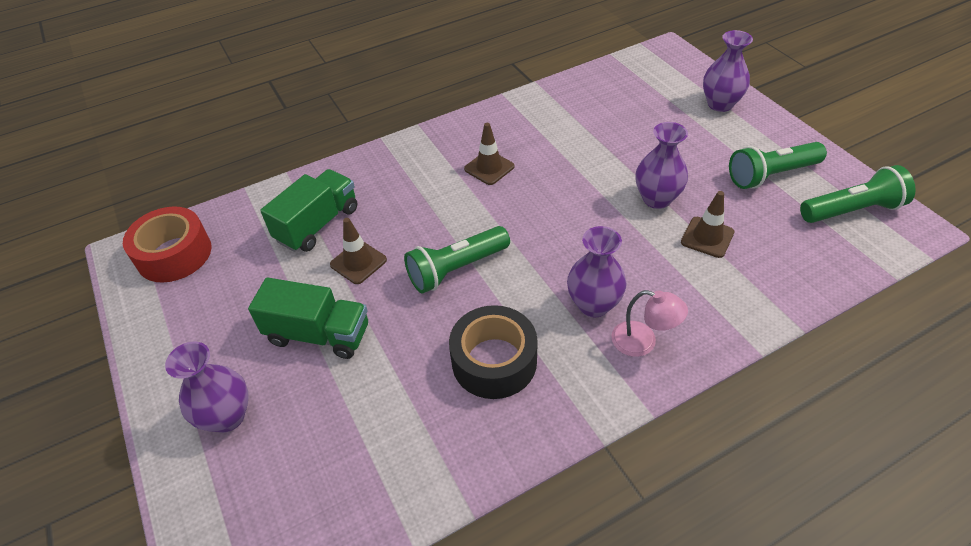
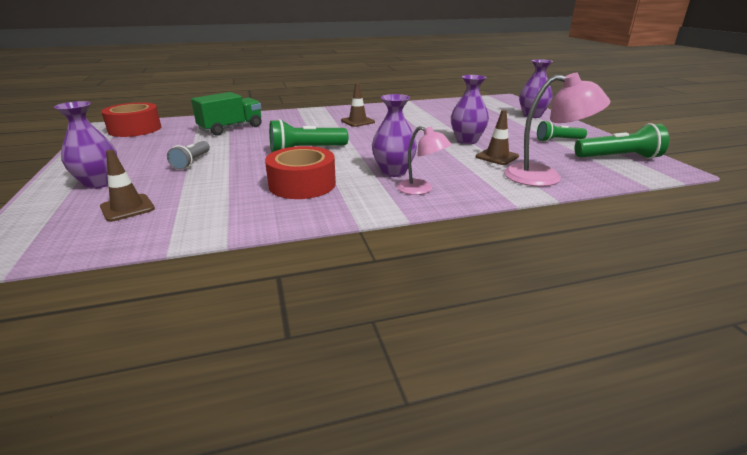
camera: 10 degrees right, 20 degrees down
(318, 334) = (192, 162): green truck -> grey flashlight
(358, 262) = (243, 142): brown traffic cone -> brown traffic cone (127, 208)
(494, 361) = (302, 184): black tape -> red tape
(770, 175) = (558, 140): green flashlight -> green flashlight, size x0.65
(777, 279) = (544, 177): none -> pink lamp

